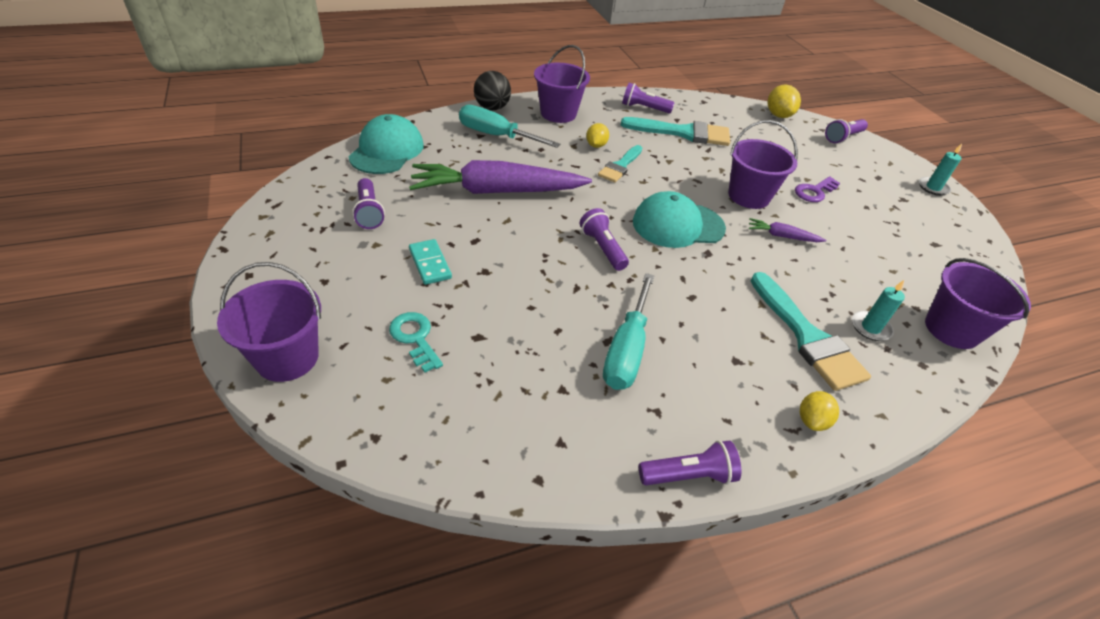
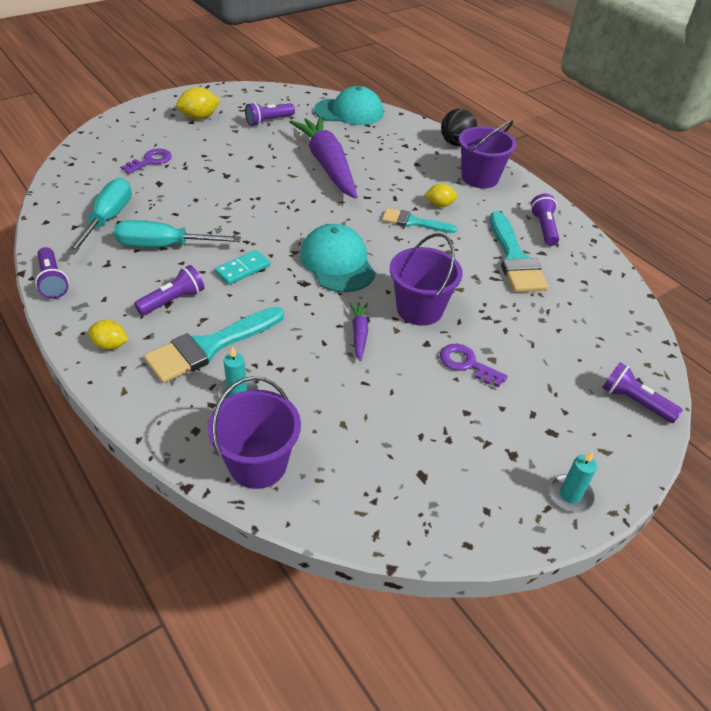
camera: 75 degrees right, 0 degrees up
(287, 358) = (123, 126): purple bucket -> none
(415, 338) = (150, 161): turquoise key -> purple key
(430, 264) = (224, 153): turquoise domino -> turquoise domino (242, 269)
(496, 136) = (410, 152): turquoise screwdriver -> turquoise screwdriver (108, 219)
(602, 248) = (280, 224): purple flashlight -> purple flashlight (173, 300)
(778, 115) = (637, 337): yellow lemon -> yellow lemon (199, 117)

